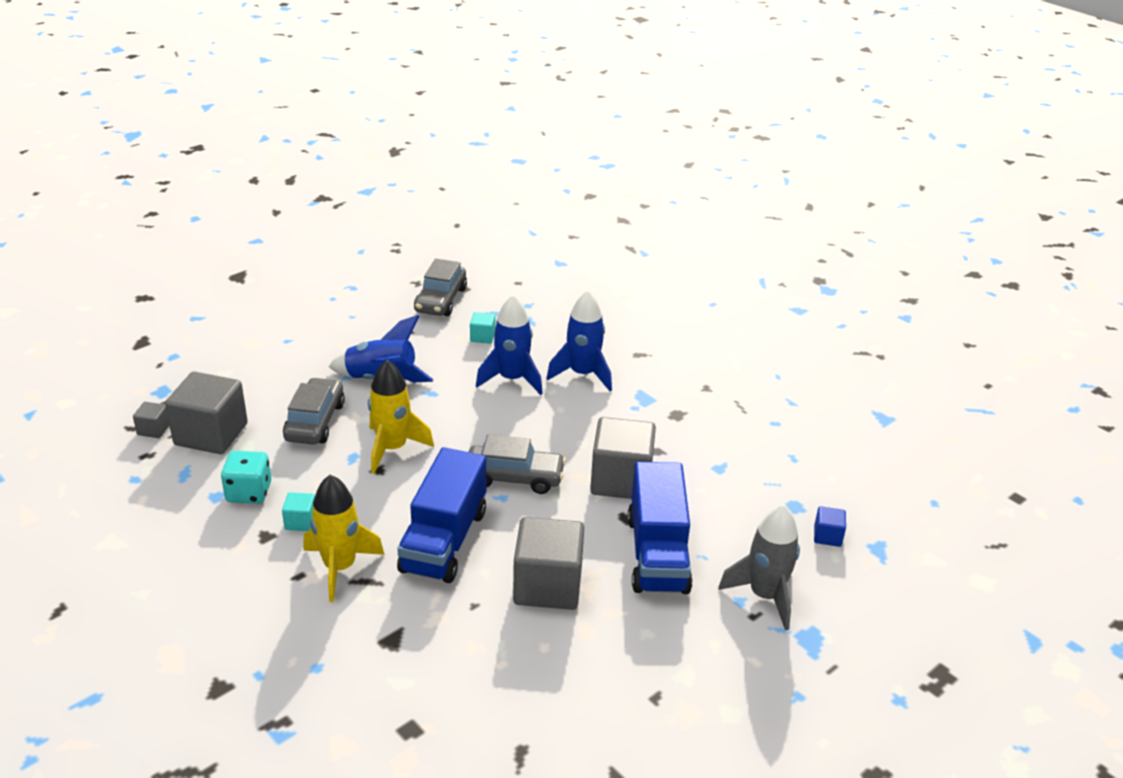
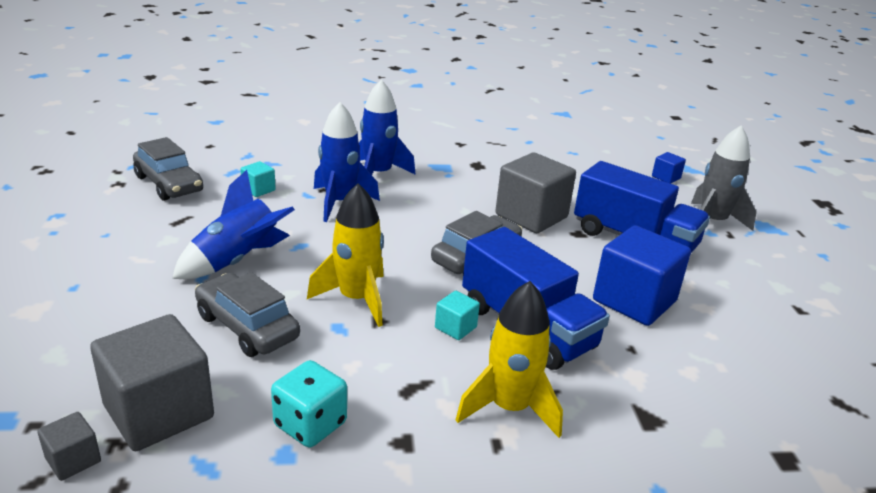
camera: 55 degrees left, 5 degrees down
(301, 522) = (406, 405): turquoise cube -> turquoise cube (455, 327)
(547, 585) = (634, 301): grey cube -> blue cube

